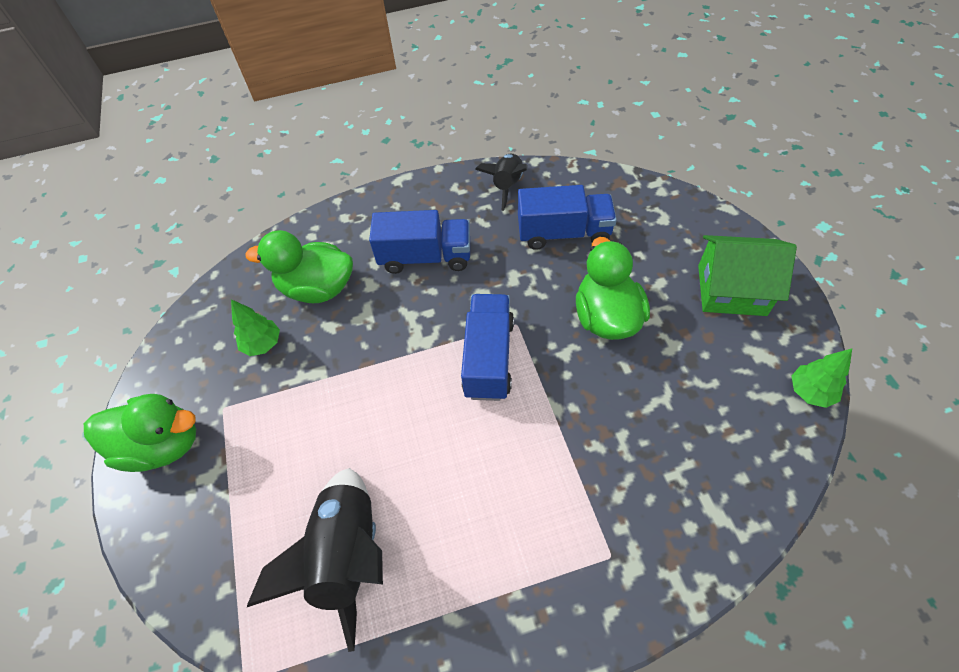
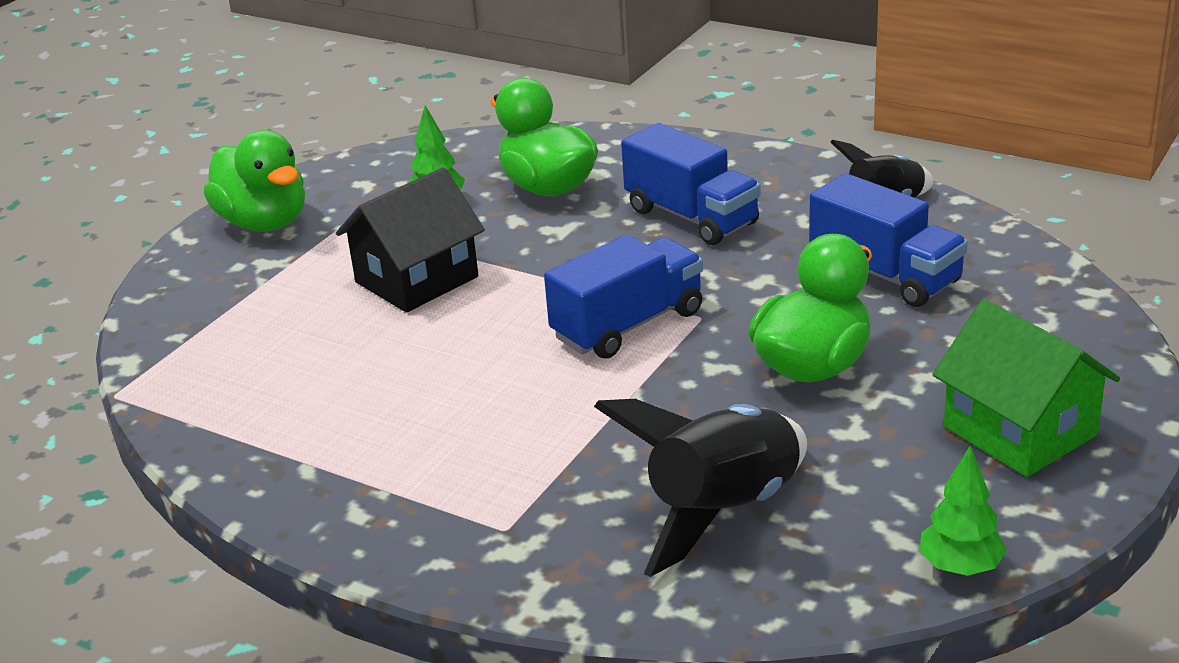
camera: 45 degrees right, 25 degrees down
(328, 415) = (416, 279): none -> black house
(347, 555) = (291, 376): black rocket -> black rocket (722, 511)

